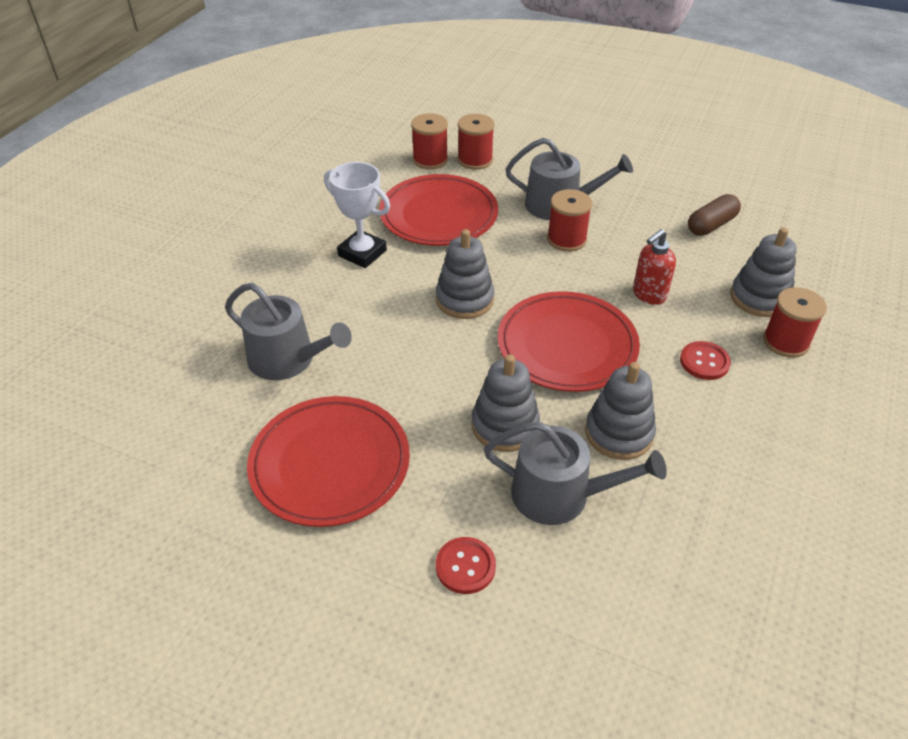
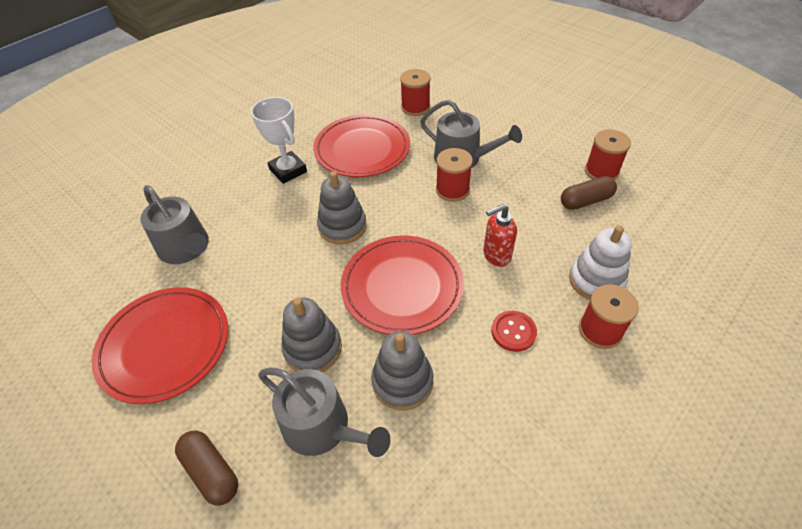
camera: 20 degrees right, 5 degrees up
(430, 160) = (381, 102): red spool -> red spool (601, 171)
(465, 566) = (211, 471): red button -> brown capsule
(759, 298) = (596, 280): grey stacking toy -> white stacking toy

